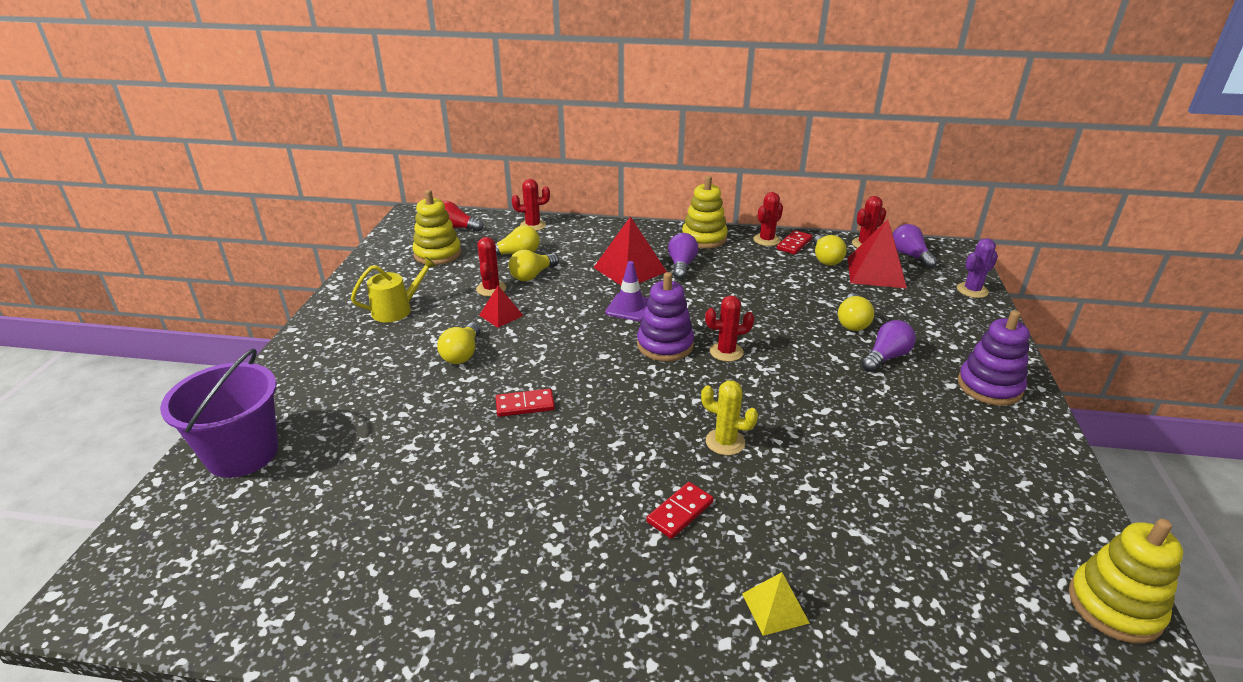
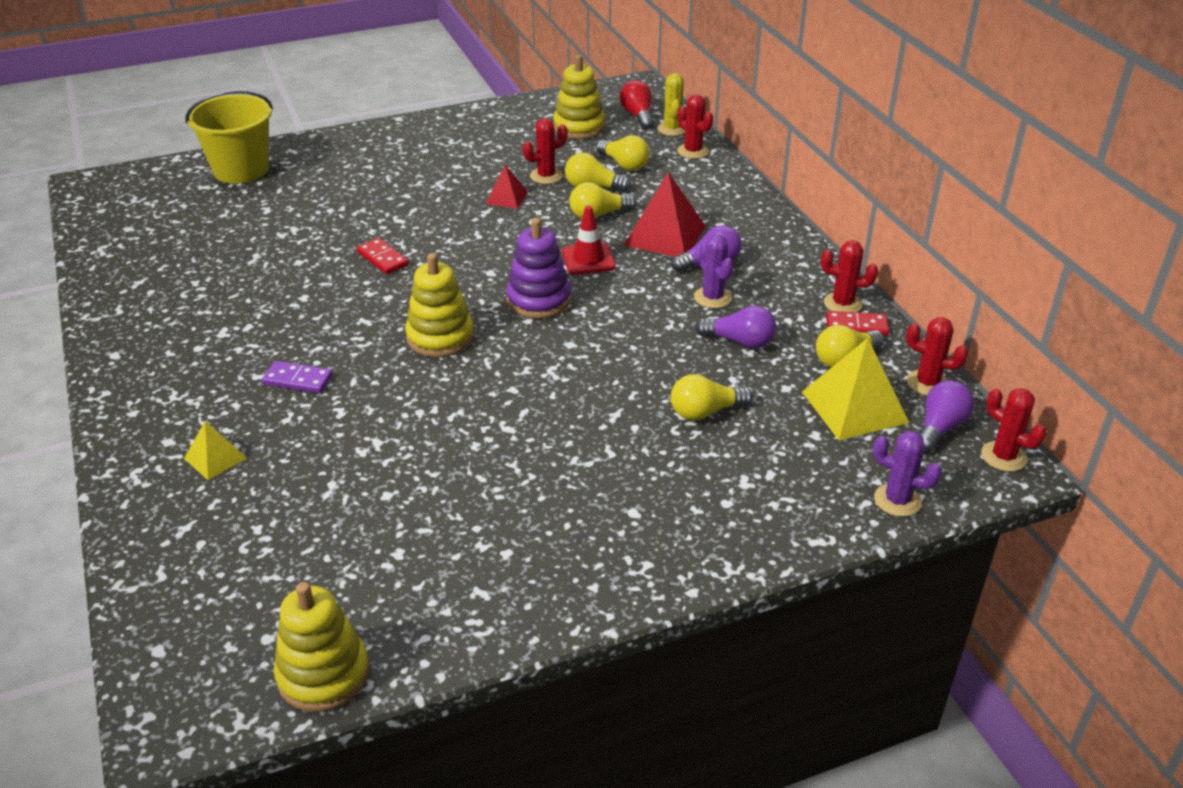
camera: 60 degrees right, 5 degrees up
(242, 453) = (241, 170): purple bucket -> yellow bucket
(396, 310) = (467, 148): yellow watering can -> none
(462, 354) = (430, 203): yellow light bulb -> yellow light bulb (598, 215)
(630, 307) = (588, 259): purple traffic cone -> red traffic cone
(680, 512) = (298, 380): red domino -> purple domino
(704, 238) = (792, 259): yellow stacking toy -> yellow stacking toy (440, 337)
(723, 277) = (712, 298): none -> purple cactus
(725, 442) = (409, 378): yellow cactus -> yellow cactus (672, 129)
(726, 352) = (560, 340): red cactus -> red cactus (1003, 456)
(876, 272) = (854, 407): red pyramid -> yellow pyramid
(886, 357) = (649, 452): purple light bulb -> purple light bulb (739, 341)
(989, 386) = (656, 545): purple stacking toy -> none

